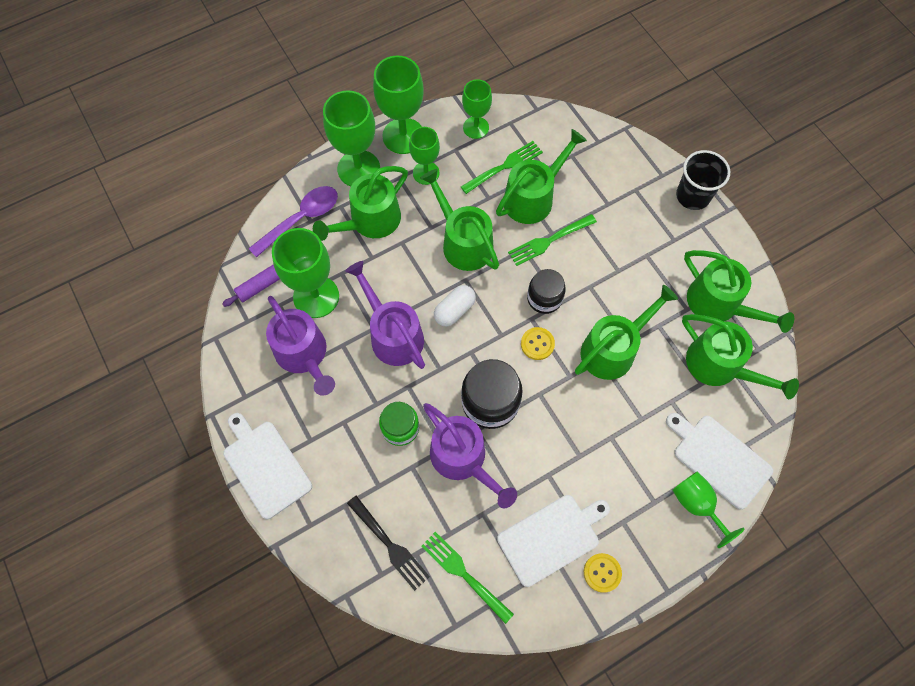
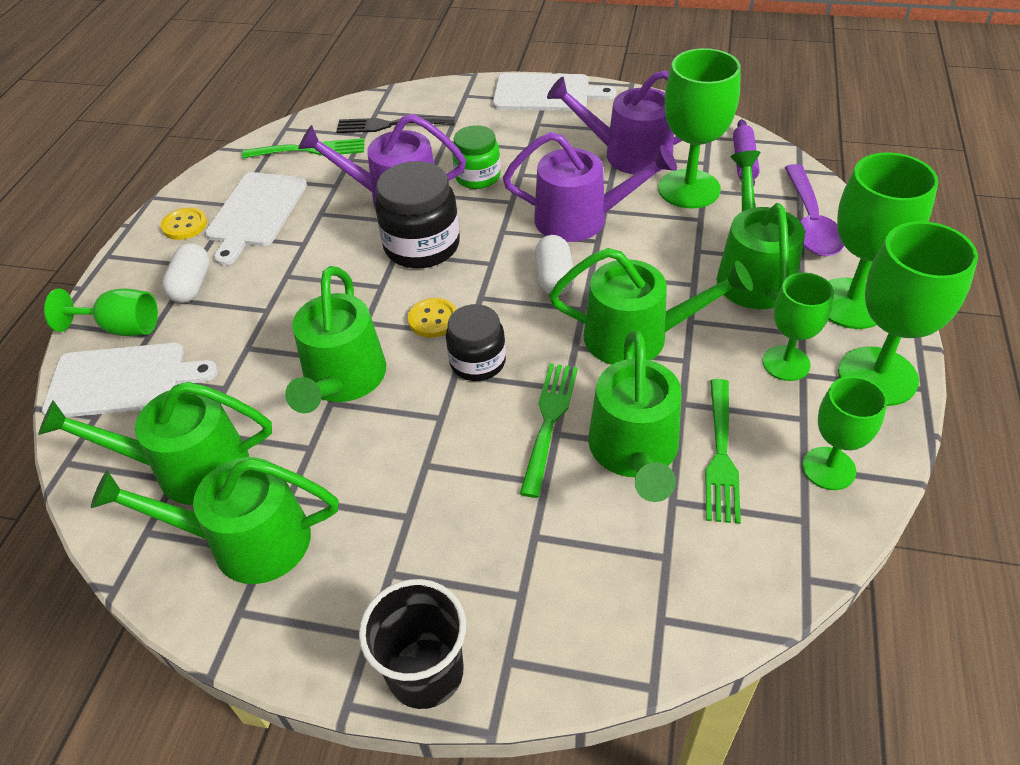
camera: 135 degrees right, 20 degrees down
(636, 503) = (192, 285): none -> white capsule

